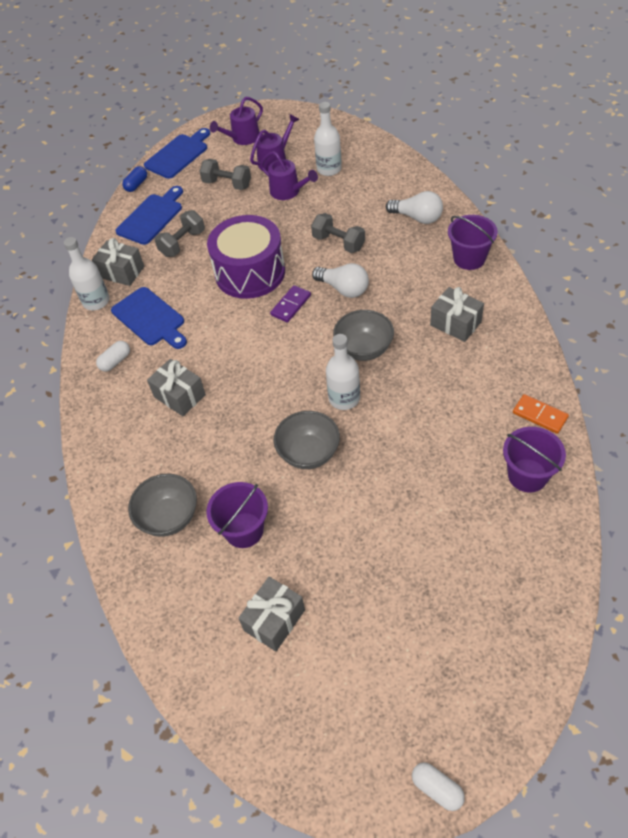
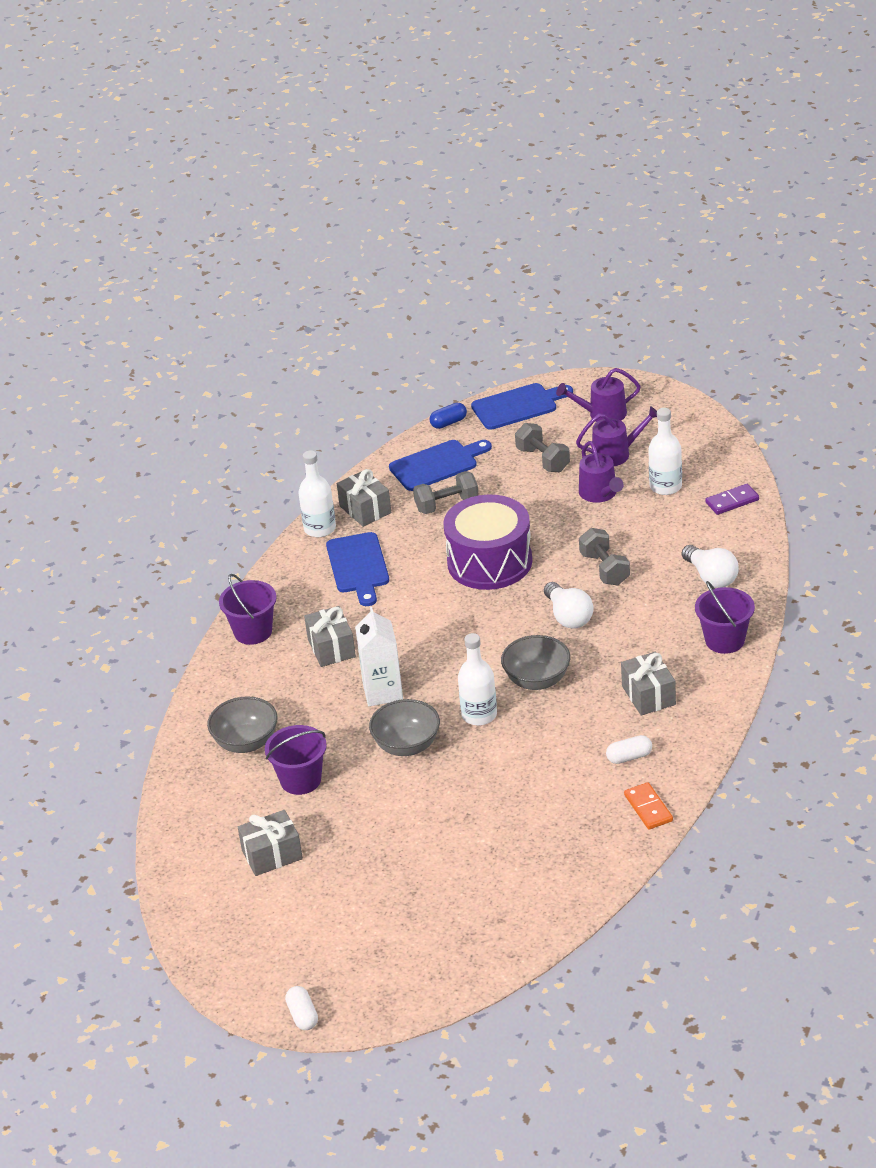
camera: 30 degrees right, 15 degrees down
(115, 361) = (297, 593): white capsule -> white capsule (629, 757)
(251, 414) = (383, 692): none -> white carton
(291, 305) = (502, 610): purple domino -> purple domino (732, 501)
(527, 475) = (586, 849): purple bucket -> purple bucket (253, 632)

